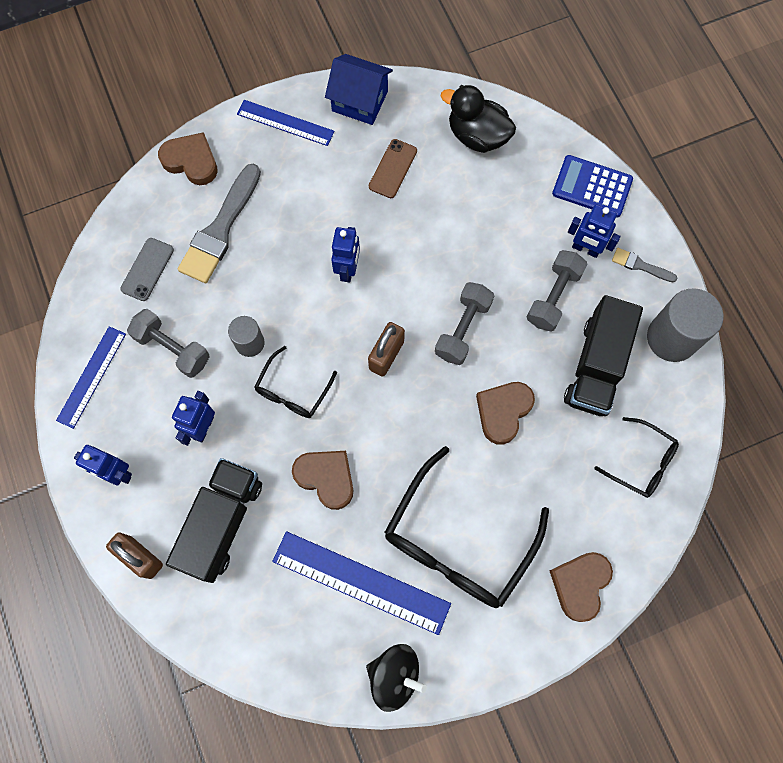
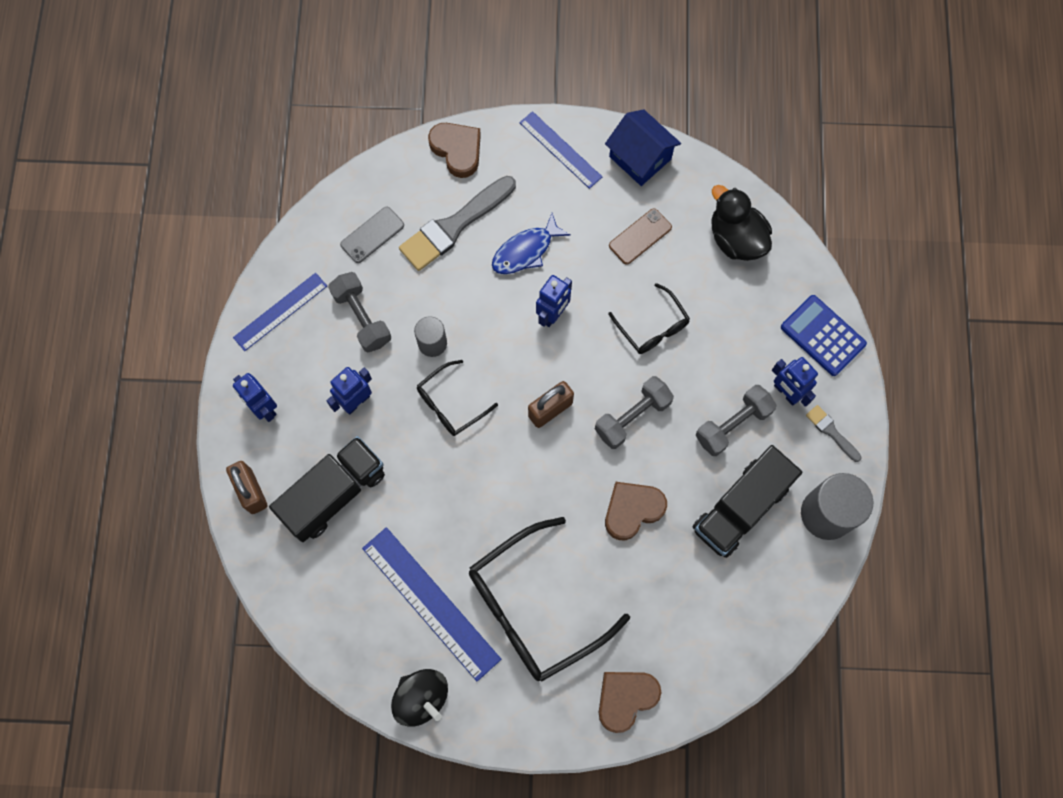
camera: 25 degrees right, 0 degrees up
(296, 224) = (525, 251): none -> blue fish
(326, 478) = (443, 496): brown heart -> none
(642, 462) = (739, 616): black glasses -> black glasses (652, 327)

